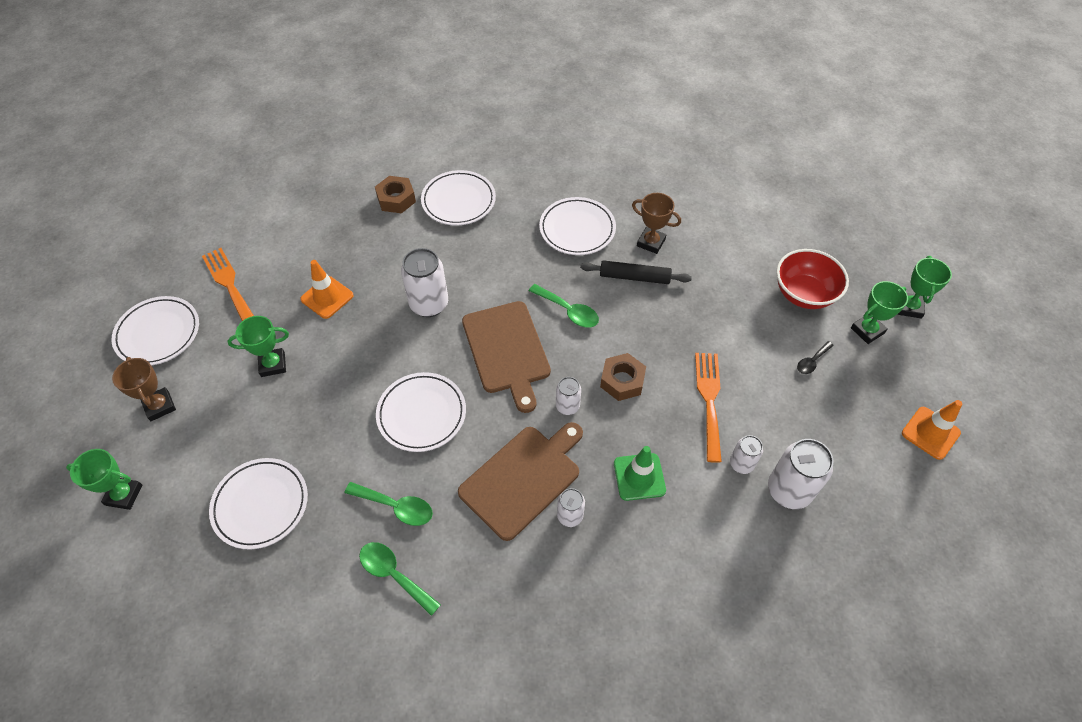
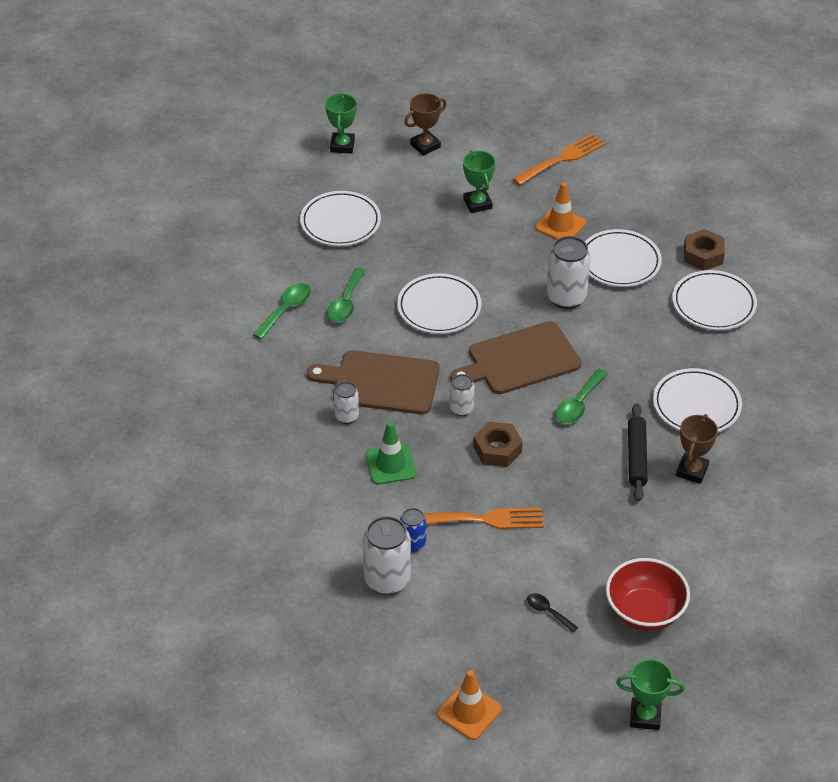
camera: 85 degrees right, 10 degrees down
(158, 333) = (499, 127): white plate -> white plate (619, 262)
(523, 478) = (381, 382): brown cutting board -> brown cutting board turned 150 degrees clockwise
(741, 464) = (413, 543): white can -> blue can
(867, 330) = (601, 669): green trophy -> none

